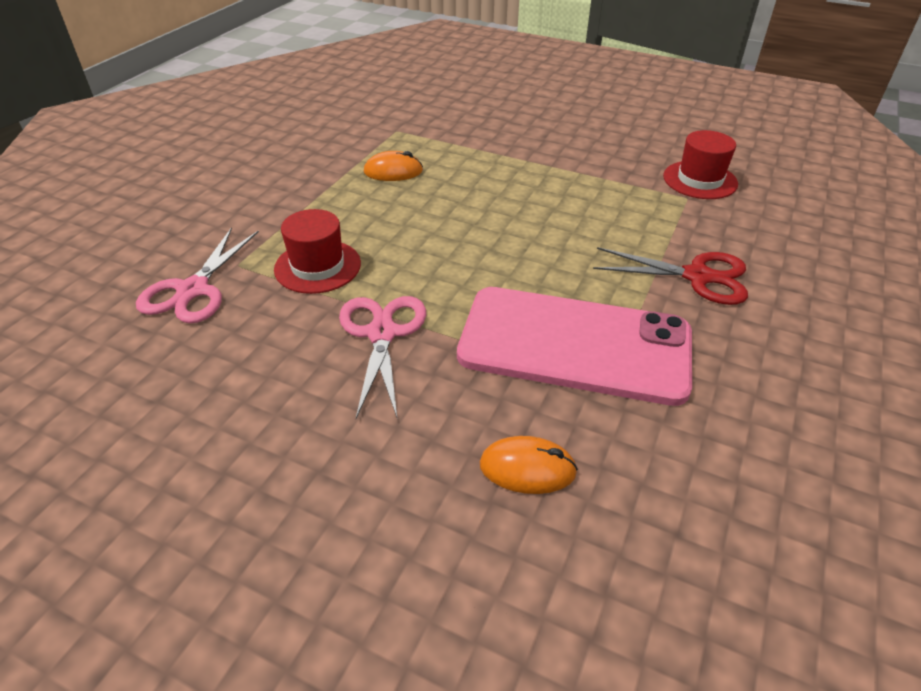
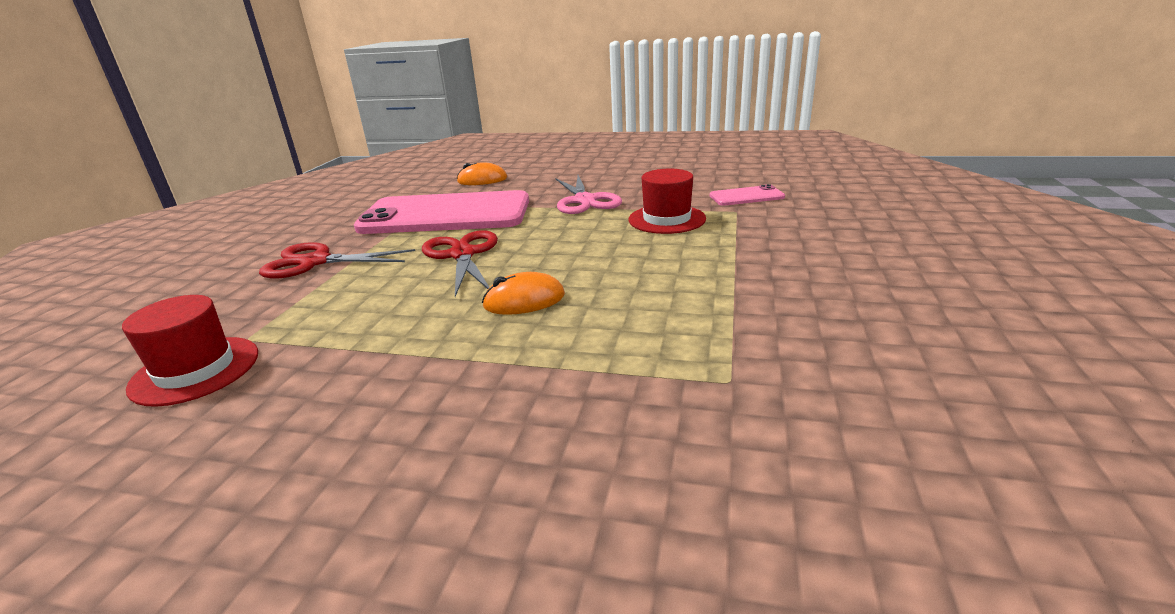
camera: 170 degrees right, 15 degrees down
(193, 290) = (746, 196): pink scissors -> pink phone
(393, 171) = (670, 306): orange mouse -> orange mouse (524, 300)
(542, 255) = (462, 255): none -> red scissors

